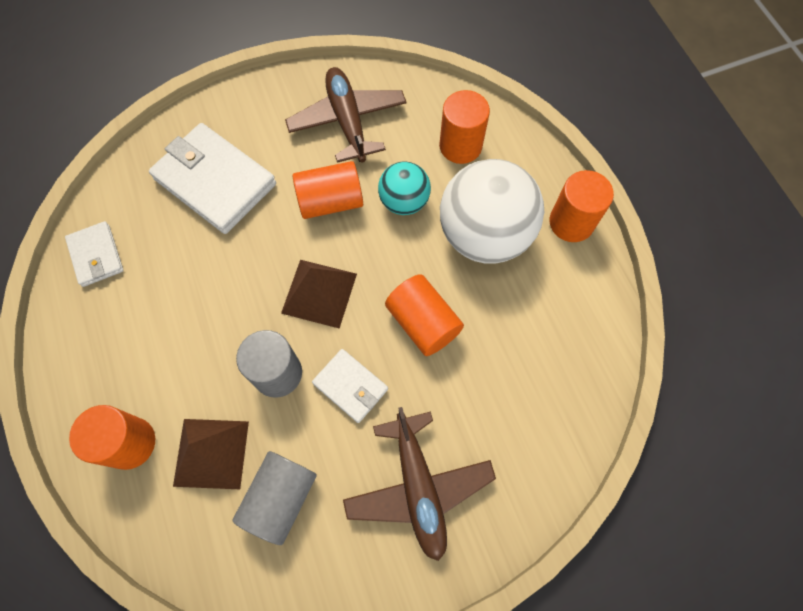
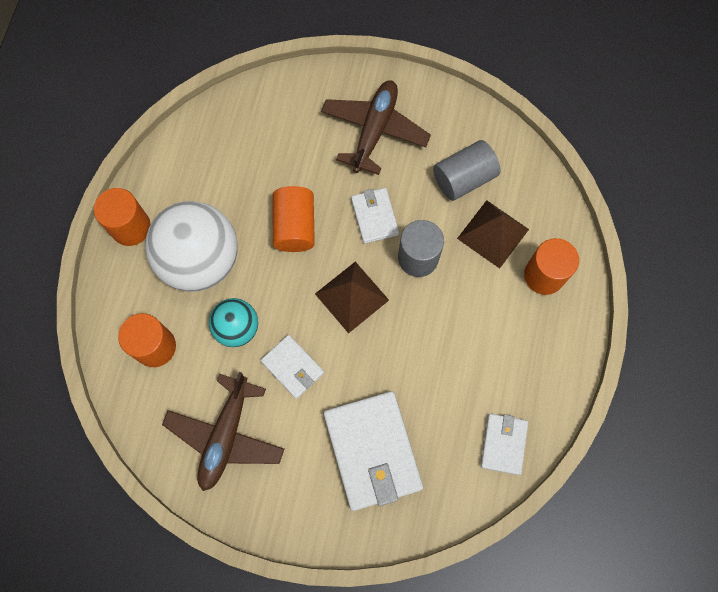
camera: 145 degrees left, 5 degrees up
(330, 201) = (292, 367): orange cylinder -> white wallet

